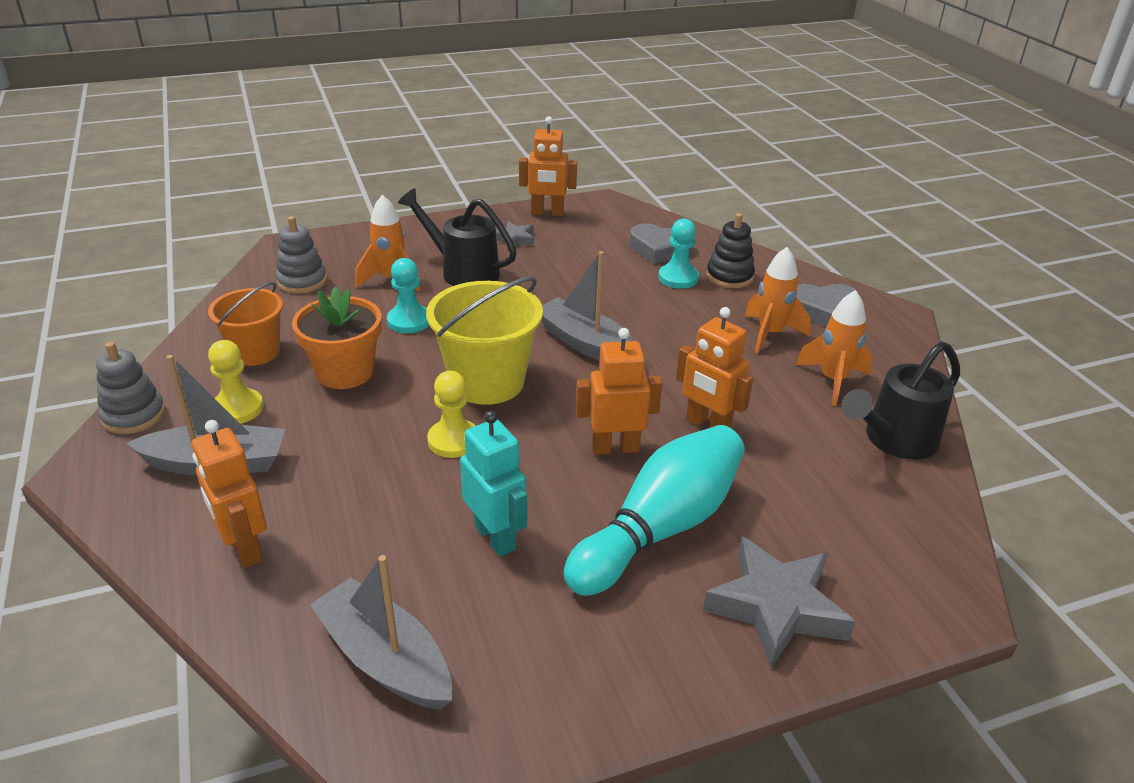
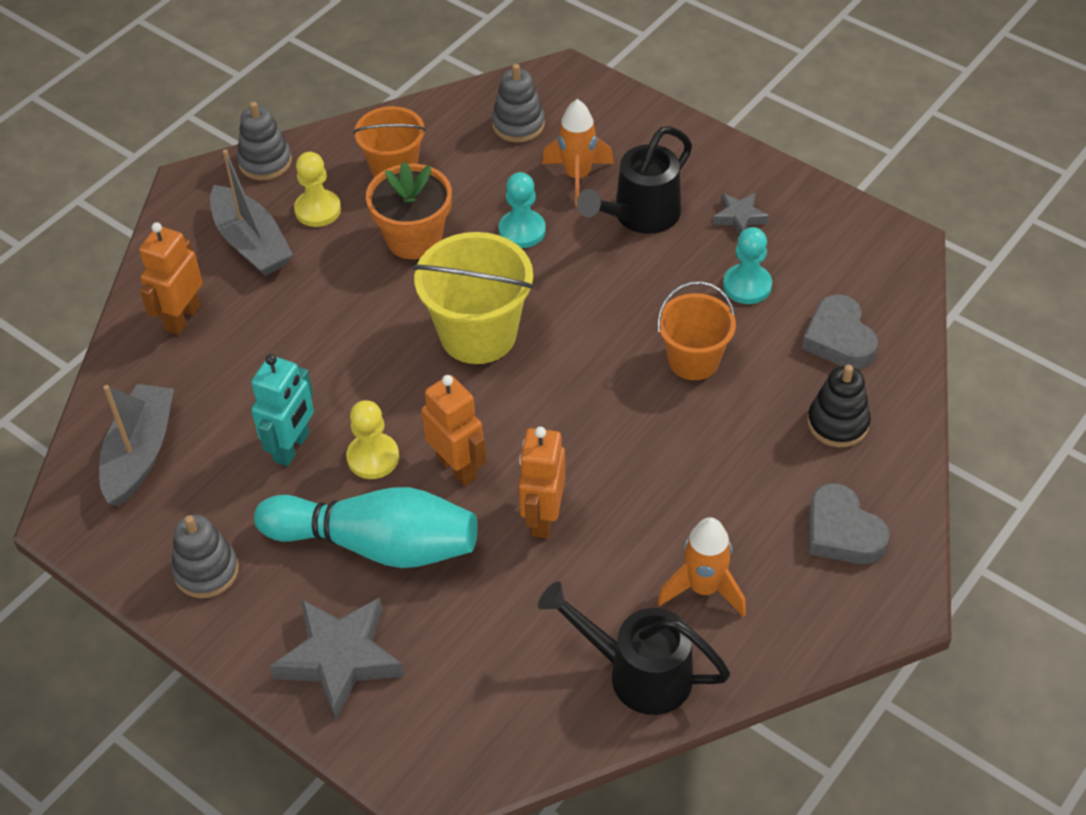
camera: 60 degrees right, 15 degrees up
(453, 440) = (383, 358): yellow pawn -> yellow pawn (373, 457)
(463, 271) = (640, 216): black watering can -> black watering can turned 135 degrees counterclockwise
(547, 213) = (823, 211): orange robot -> none
(586, 344) = (597, 370): grey boat -> none
(594, 666) = (206, 571): none -> grey stacking toy
(620, 303) = (693, 360): none -> orange bucket
(678, 278) = (790, 382): turquoise pawn -> turquoise pawn (747, 286)
(770, 334) = (747, 504): orange rocket -> none

